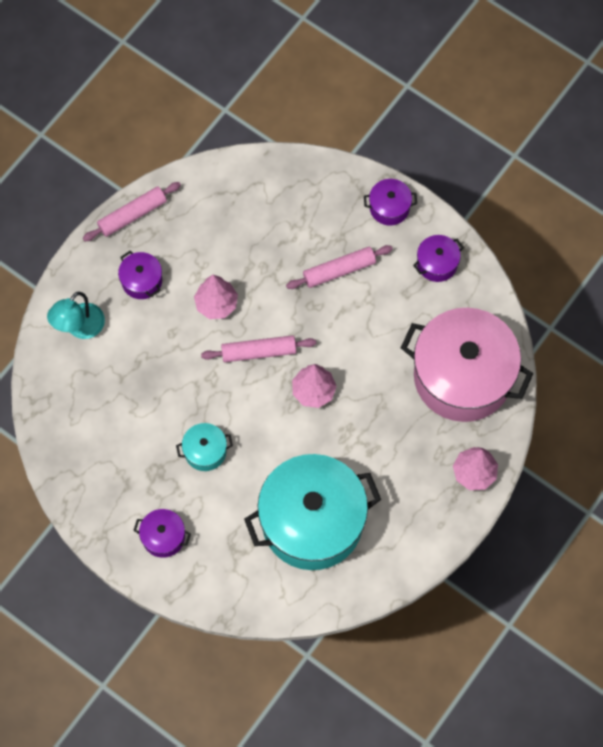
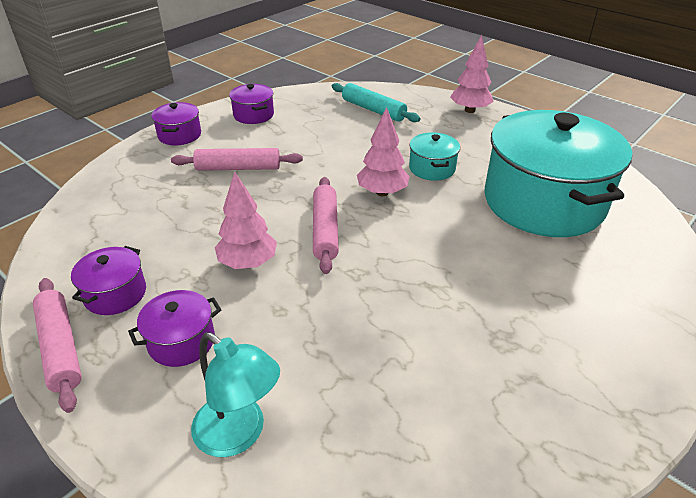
camera: 85 degrees left, 30 degrees down
(163, 537) = (606, 336): purple pot -> purple pot (115, 294)
(205, 451) = (465, 285): turquoise pot -> turquoise pot (432, 168)
(339, 270) = (238, 168): pink rolling pin -> pink rolling pin turned 75 degrees counterclockwise
(462, 376) = (373, 110): pink pot -> turquoise rolling pin

